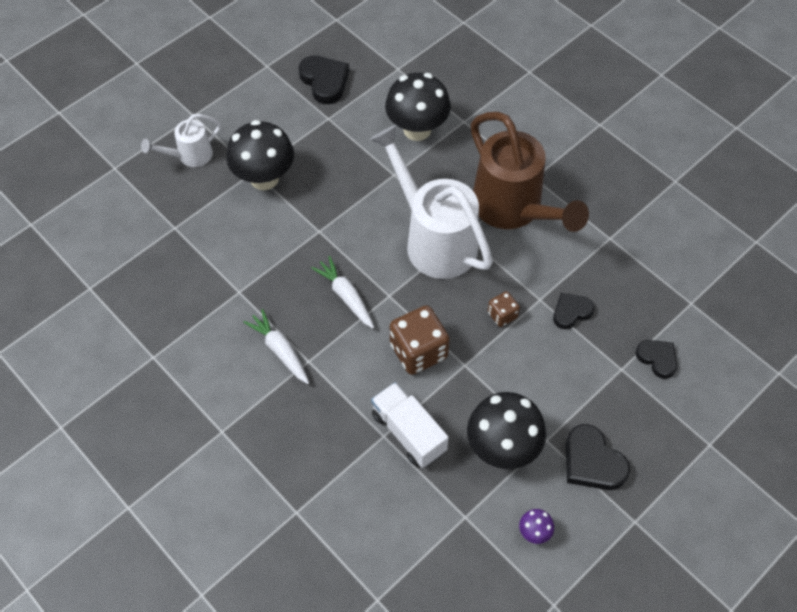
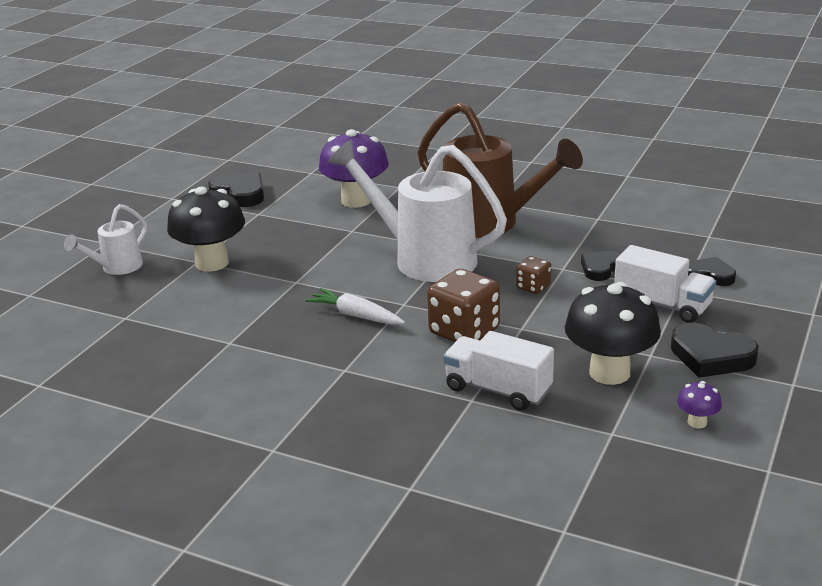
camera: 20 degrees left, 30 degrees down
(280, 350) = (305, 371): white carrot -> none
(417, 129) = (356, 201): black mushroom -> purple mushroom
(593, 382) = (662, 305): none -> white truck

